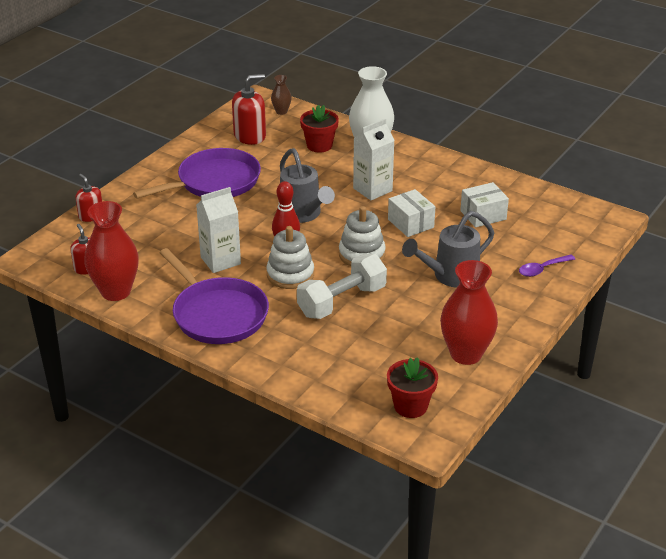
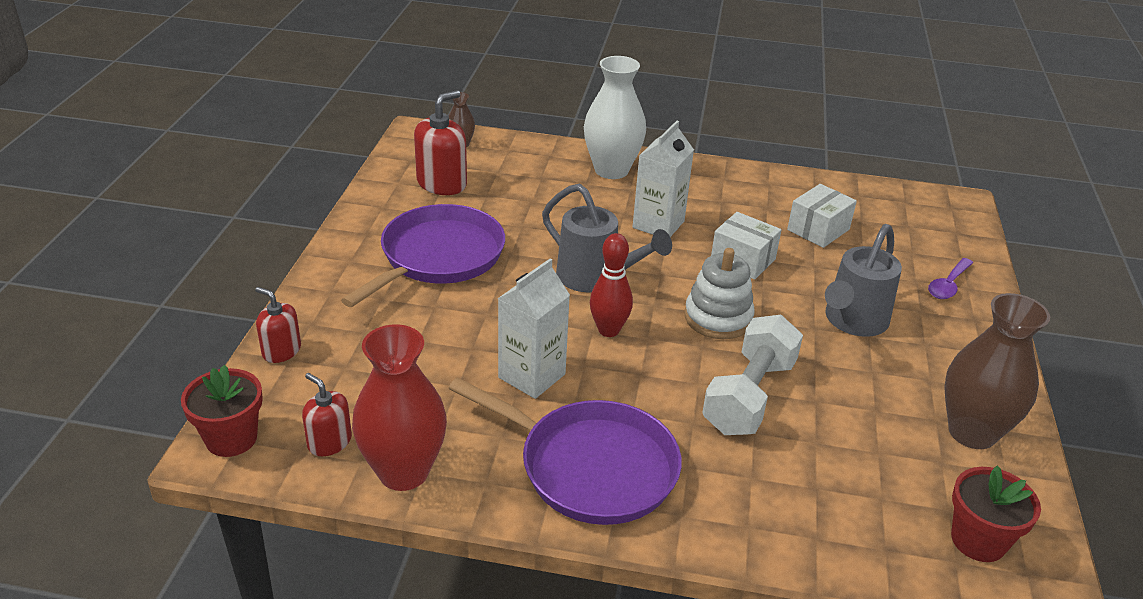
camera: 25 degrees left, 0 degrees up
(290, 275) = (647, 373): white stacking toy -> none
(319, 145) = (544, 179): red flower pot -> red flower pot (231, 438)
(466, 354) = (972, 432): red vase -> brown vase

